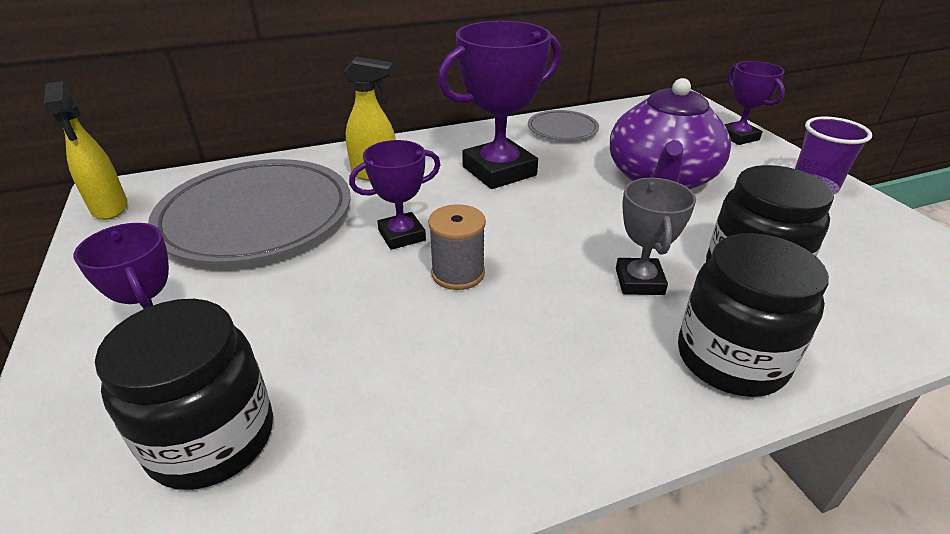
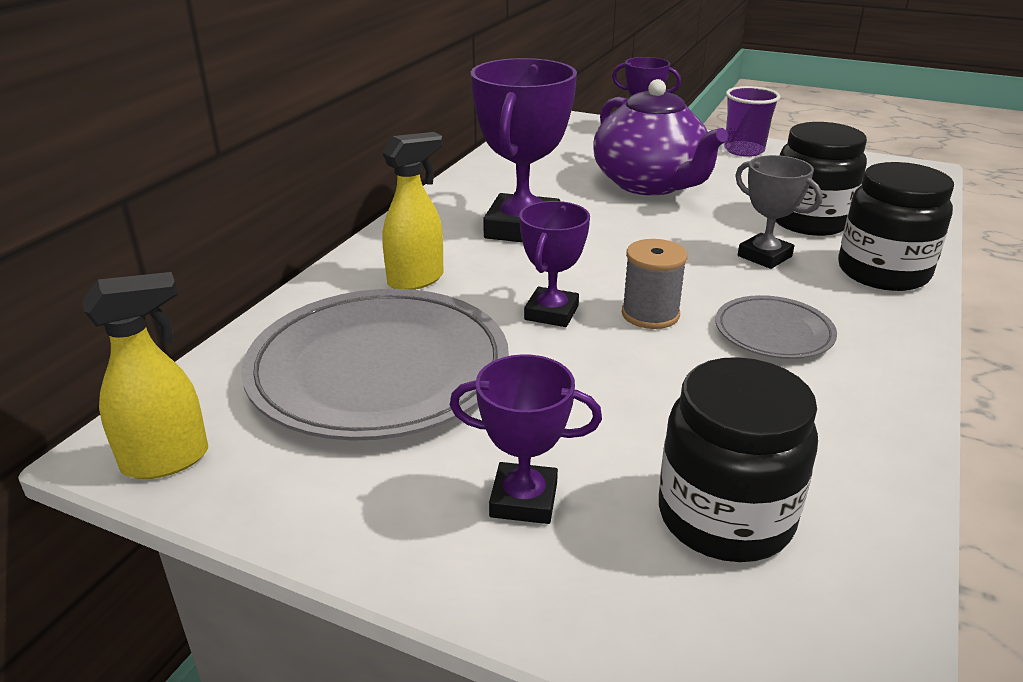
camera: 45 degrees left, 5 degrees down
(110, 208) = (167, 460): yellow spray bottle -> yellow spray bottle turned 45 degrees counterclockwise
(562, 129) = (503, 174): grey plate -> grey plate (773, 332)

